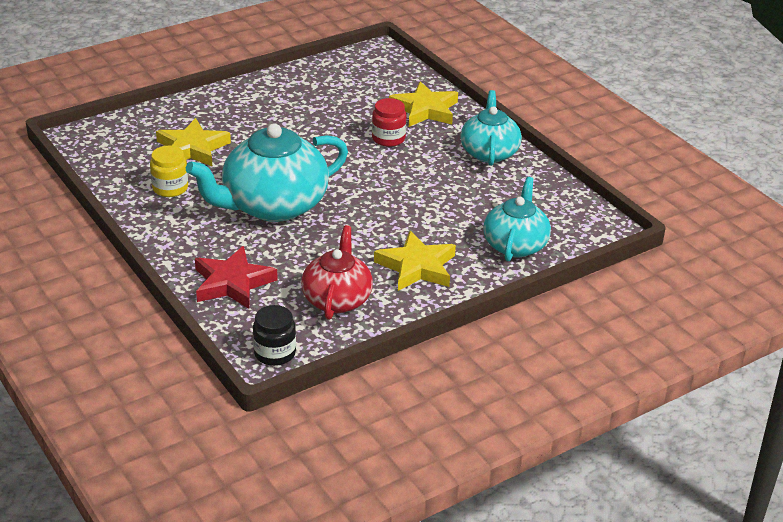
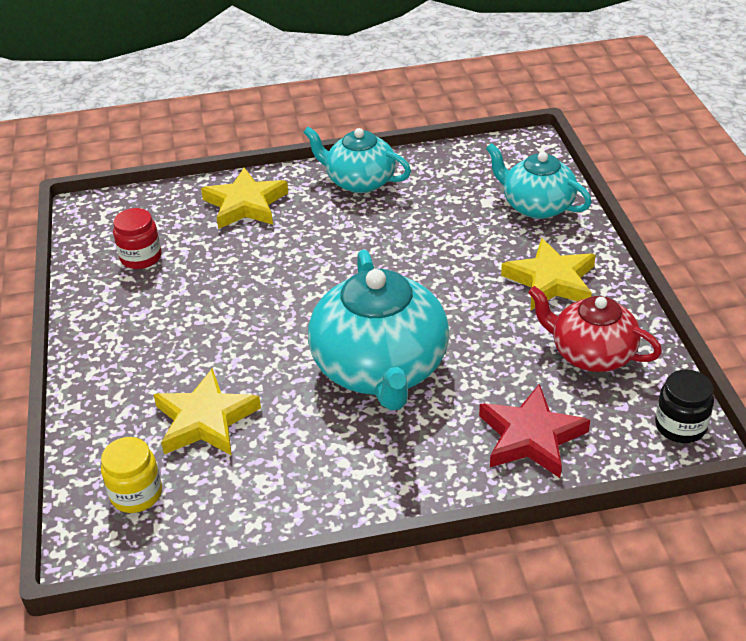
camera: 65 degrees left, 5 degrees up
(170, 188) = (291, 460): yellow jar -> yellow jar (136, 494)
(388, 139) = (289, 245): red jar -> red jar (141, 257)

